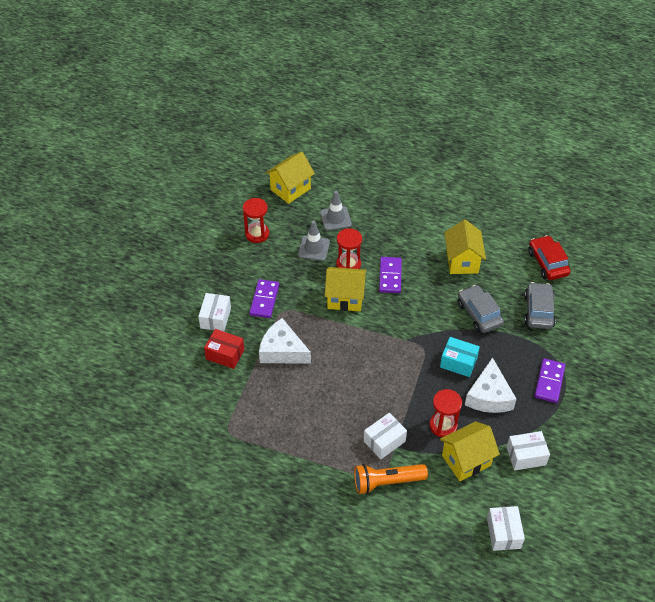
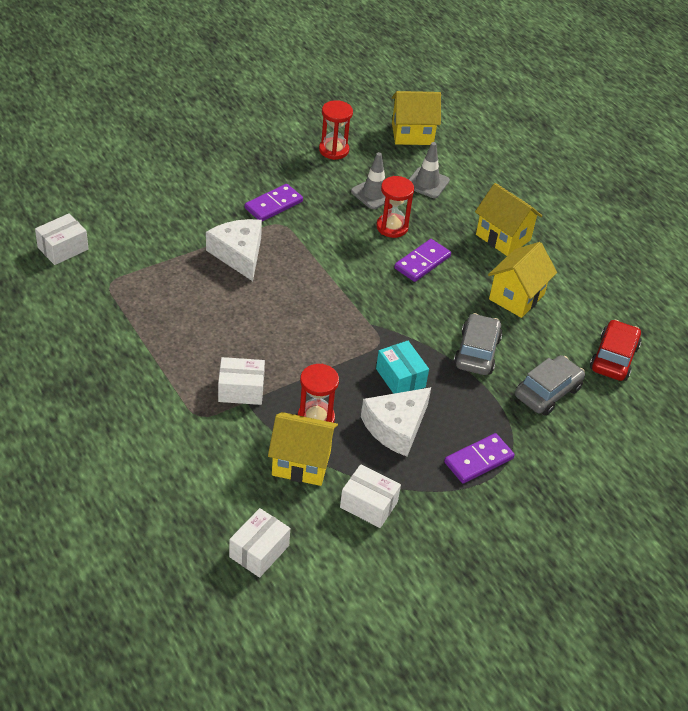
camera: 35 degrees right, 5 degrees down
(215, 318) = (211, 191): white box -> white box (63, 248)
(225, 354) = (183, 223): red box -> none
(345, 298) = (353, 252): yellow house -> yellow house (503, 237)
(387, 482) = (200, 424): orange flashlight -> none

